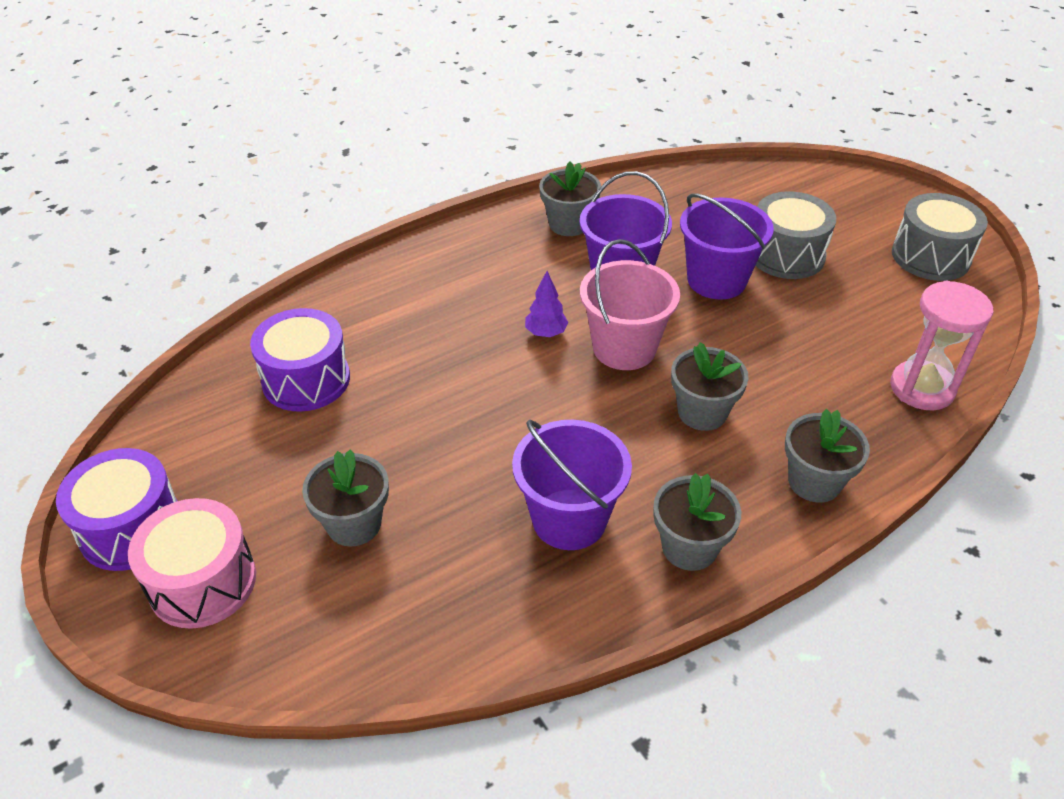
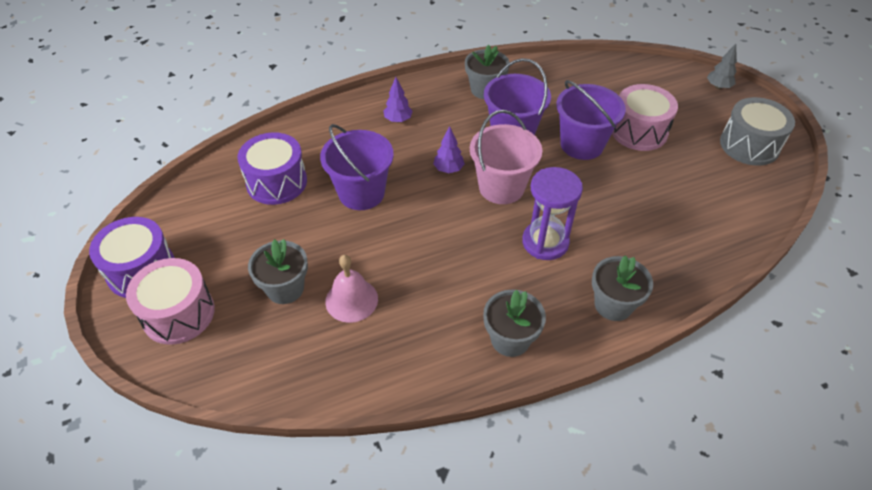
camera: 10 degrees right, 5 degrees up
(454, 526) = (351, 300): none -> pink bell
(459, 276) = (398, 120): none -> purple tree
(569, 519) = (431, 307): purple bucket -> purple bucket (361, 193)
(702, 412) = (545, 242): grey flower pot -> purple hourglass
(786, 255) = (639, 131): grey drum -> pink drum
(871, 188) = (718, 87): none -> grey tree
(922, 388) = (713, 246): pink hourglass -> none

